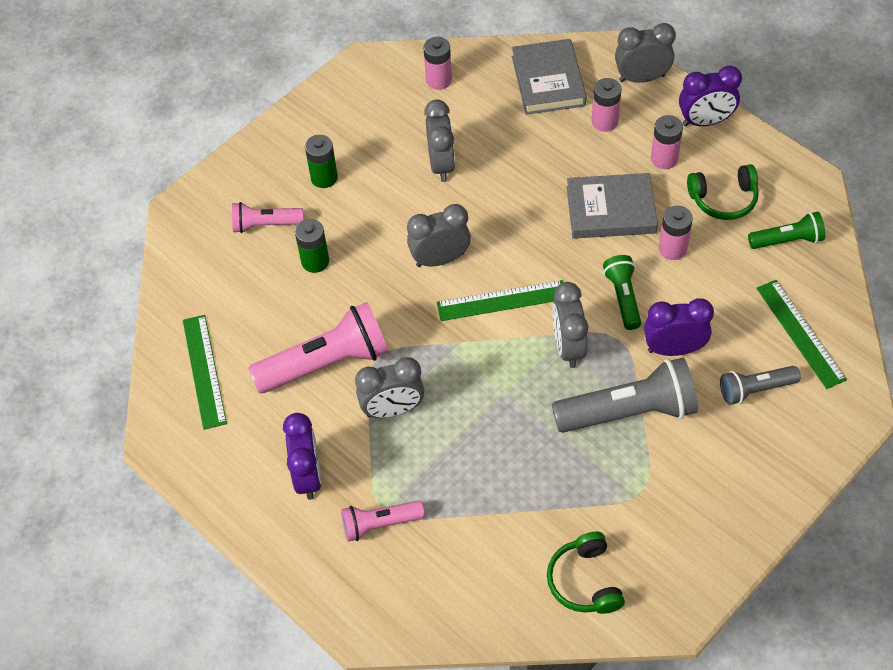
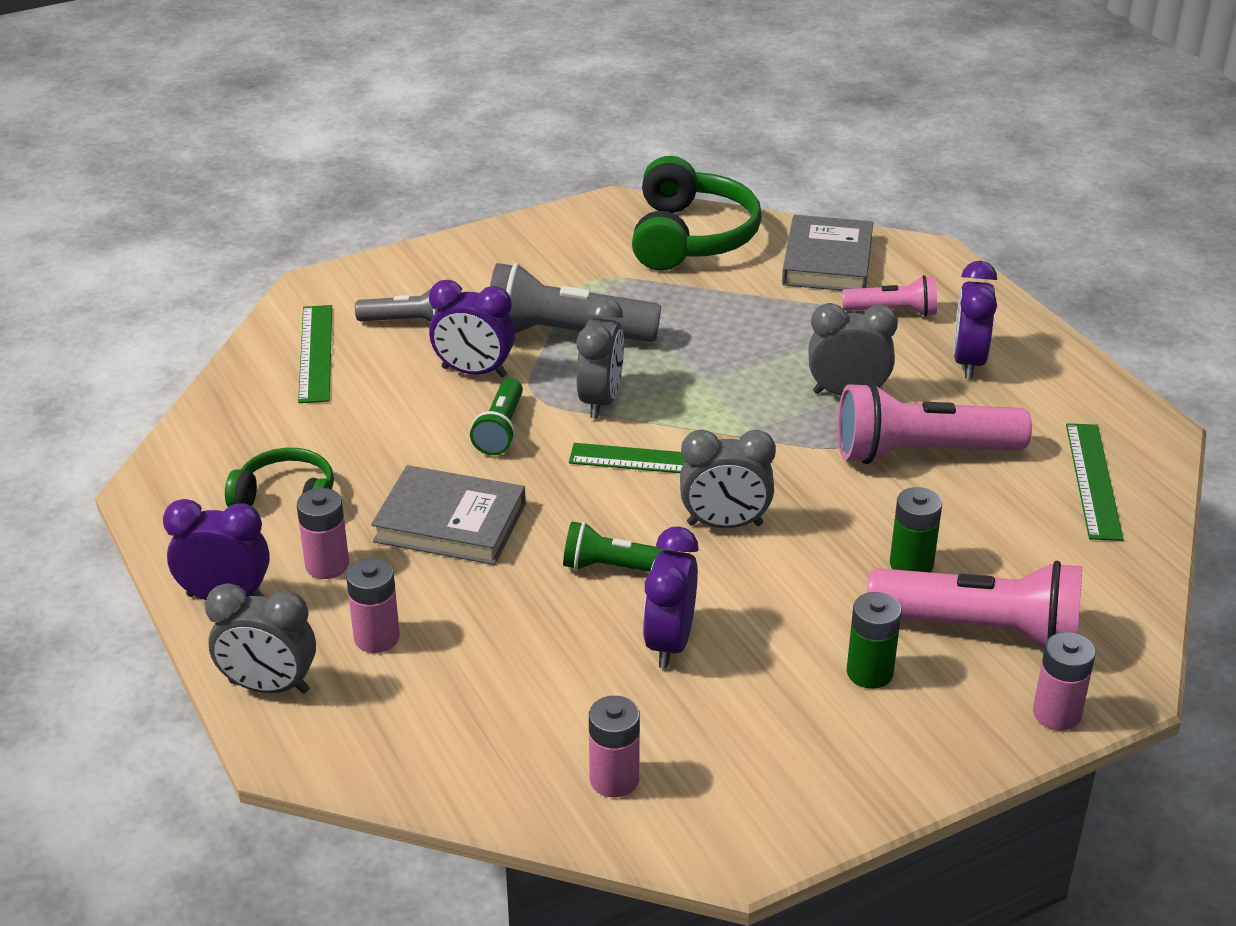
camera: 165 degrees left, 20 degrees down
(265, 225) = (981, 629): pink flashlight -> pink flashlight, size x1.79
(441, 164) = (669, 643): grey clock -> purple clock
(548, 81) = (425, 725): grey book -> grey book (827, 261)
(584, 581) = (691, 237): green headphones -> green headphones, size x1.70
(672, 248) = (399, 462): pink battery -> pink battery (1056, 714)
(787, 240) = (246, 436): green flashlight -> green flashlight (615, 568)

